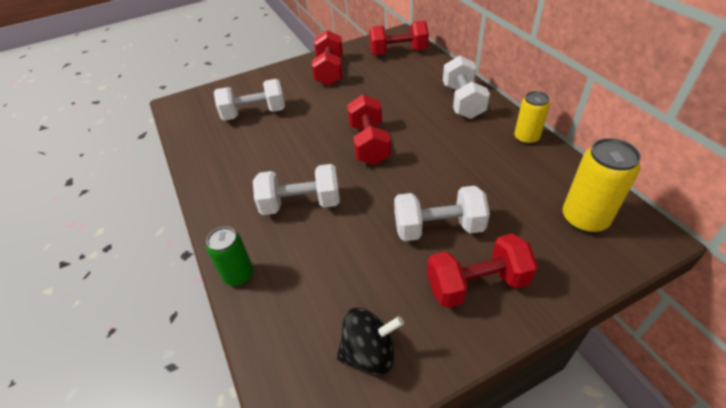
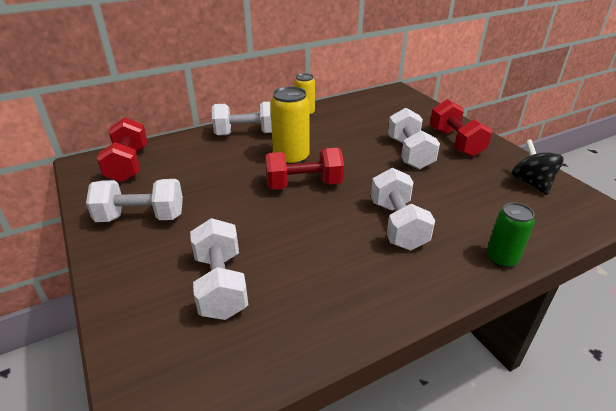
camera: 95 degrees left, 10 degrees down
(330, 71) = (141, 217): red dumbbell -> white dumbbell
(584, 218) = (388, 105): yellow can -> yellow can (291, 158)

